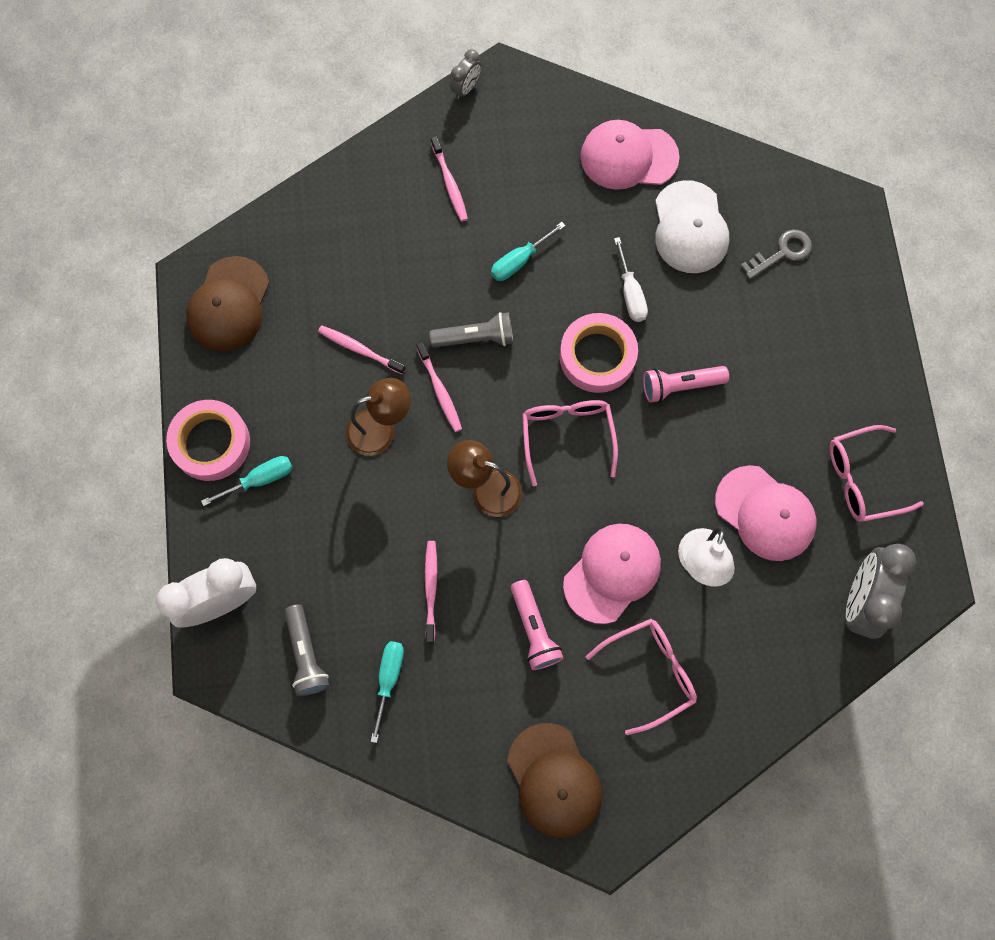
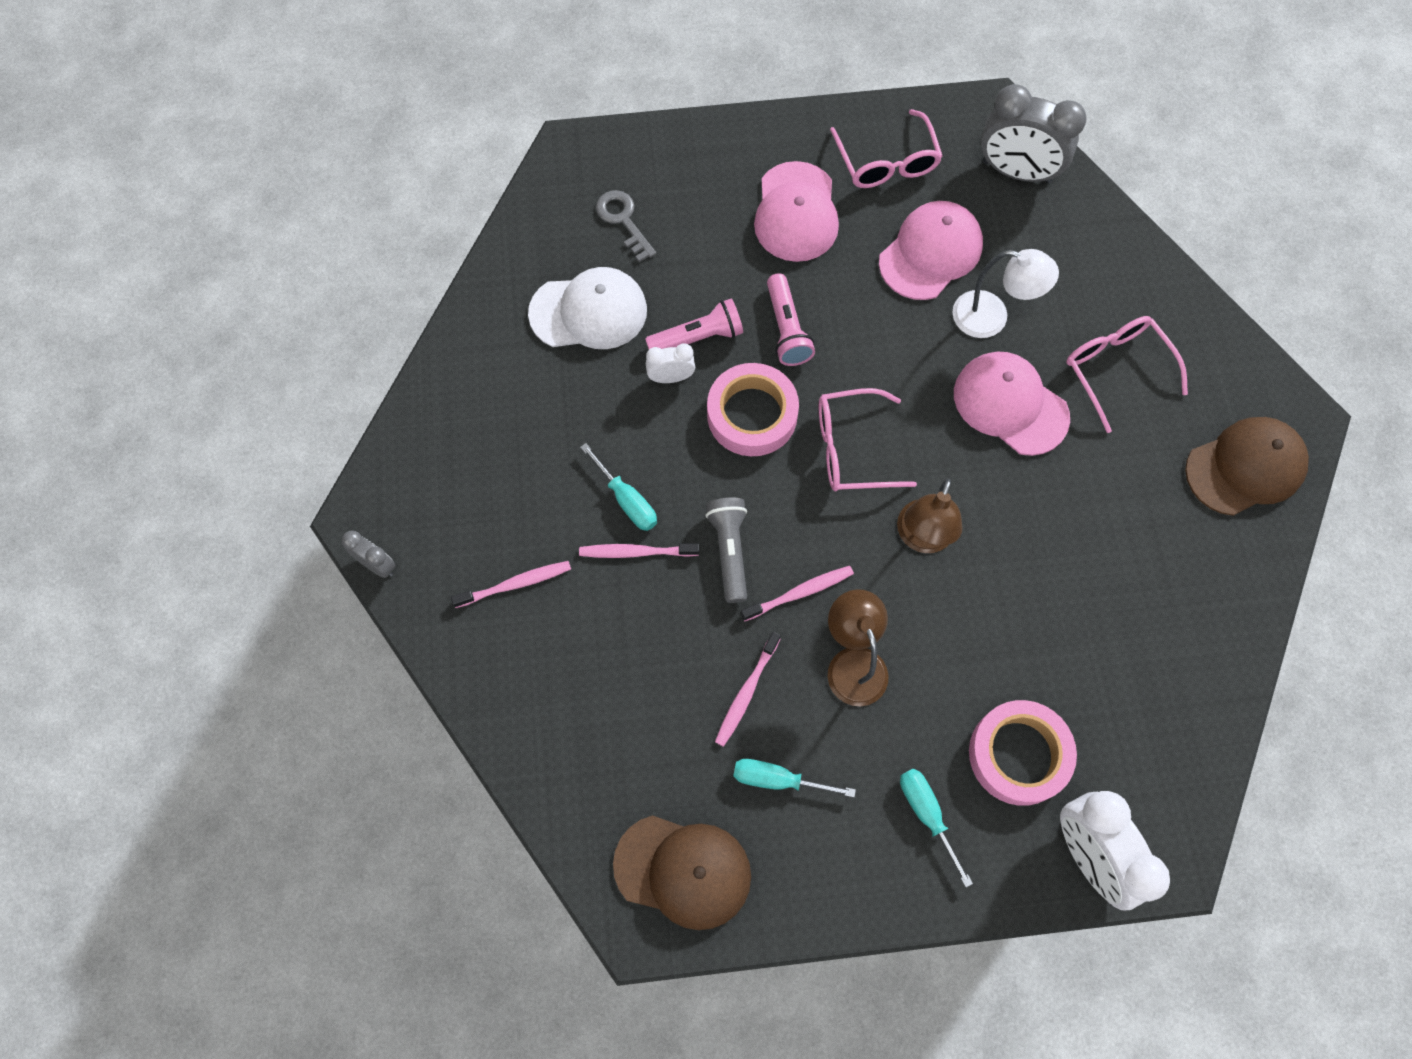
camera: 90 degrees left, 5 degrees down
(211, 443) = (881, 883): pink tape -> pink tape (1018, 755)
(306, 654) = (1142, 745): grey flashlight -> none
(388, 680) = (1160, 646): turquoise screwdriver -> turquoise screwdriver (778, 780)
(431, 589) = (1048, 600): pink toothbrush -> pink toothbrush (636, 552)
(534, 629) = (1082, 487): pink flashlight -> pink flashlight (697, 337)
(628, 157) = (491, 374): pink cap -> pink cap (796, 212)
(630, 292) = (671, 377): white screwdriver -> white clock

